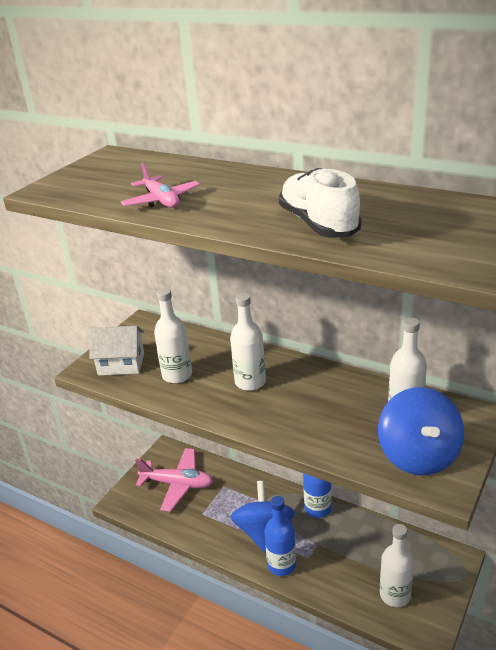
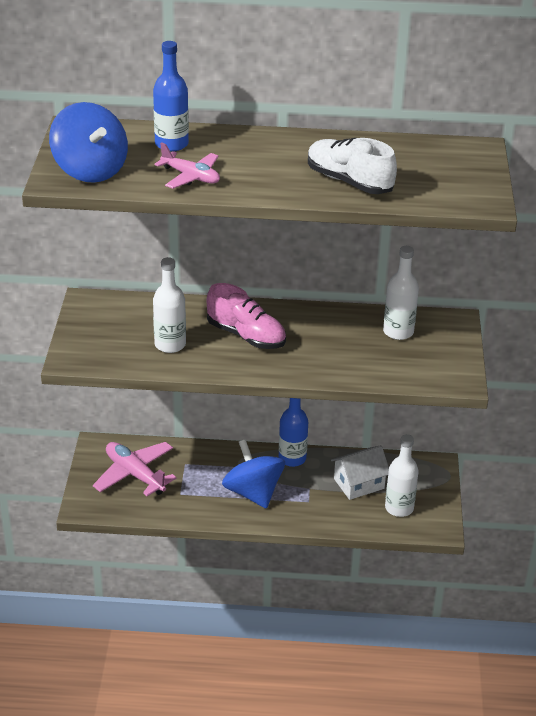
camera: 30 degrees left, 5 degrees up
(121, 364) = (102, 346): white house -> white house (359, 483)
(178, 484) = (135, 474): pink plane -> pink plane turned 120 degrees counterclockwise
(250, 382) = (246, 336): white bottle -> pink shoe
(281, 565) = (287, 514): blue bottle -> blue bottle (171, 144)
(418, 455) = (428, 363): blue spinning top -> blue spinning top (90, 170)

